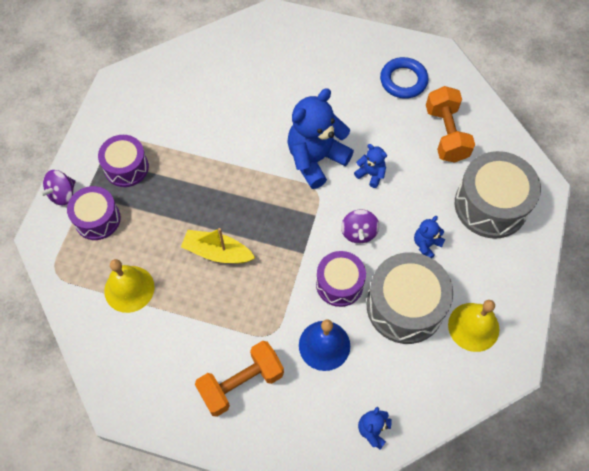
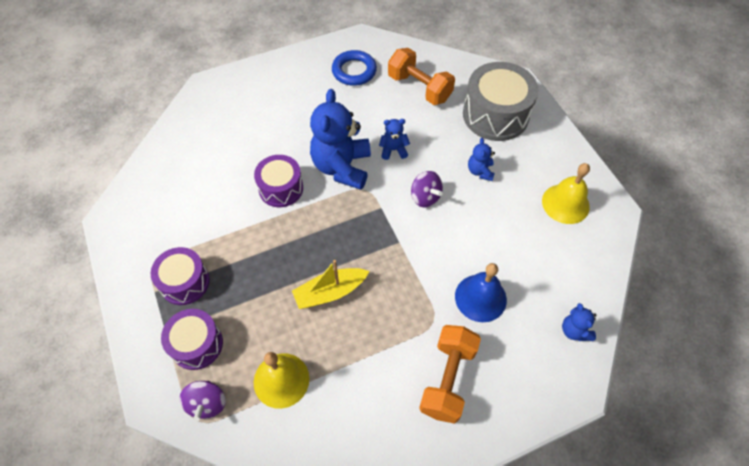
camera: 40 degrees left, 5 degrees down
(62, 194) = (142, 348): purple spinning top -> purple spinning top (207, 403)
(339, 284) = (447, 244): purple drum -> purple drum (281, 188)
(405, 306) = (508, 224): grey drum -> none

